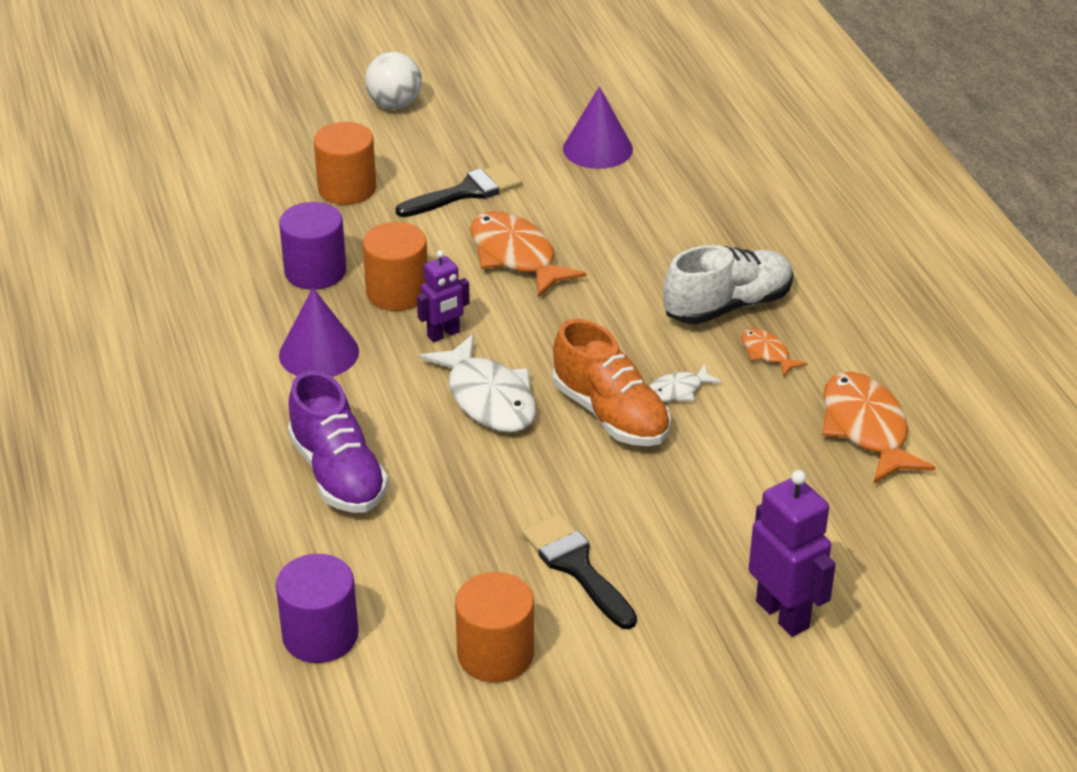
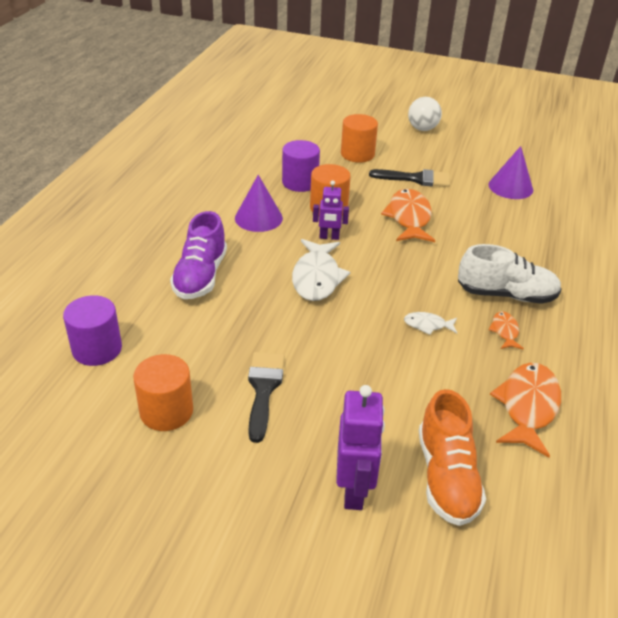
camera: 35 degrees right, 0 degrees up
(610, 414) = (374, 318): orange shoe -> orange shoe (446, 477)

